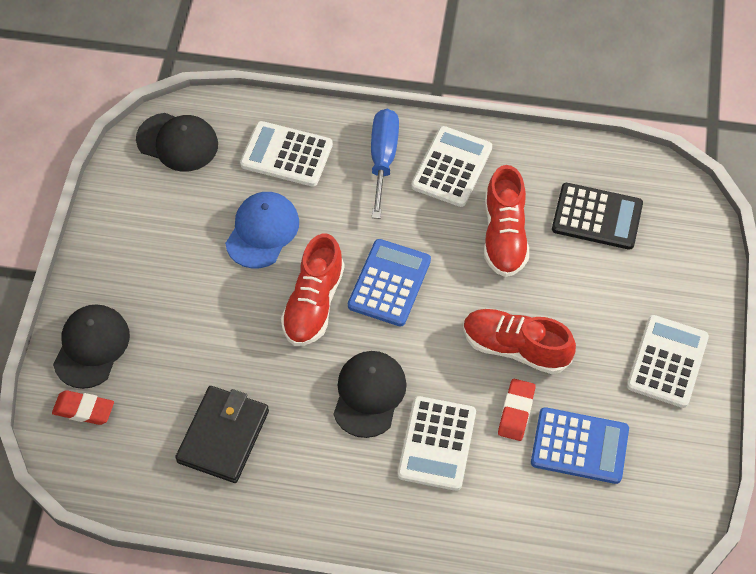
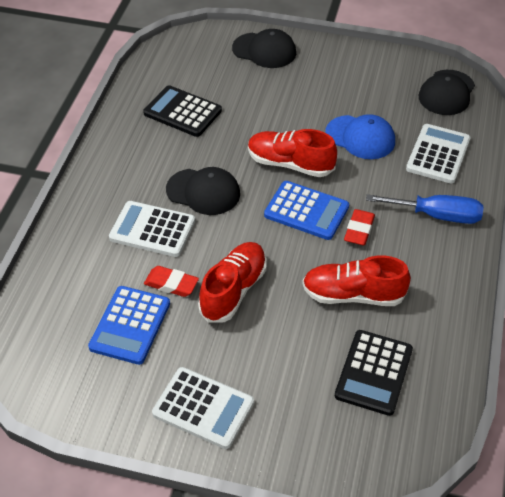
camera: 95 degrees right, 10 degrees down
(84, 410) = (215, 47): red eraser -> red eraser (359, 230)
(223, 436) = (182, 112): black wallet -> black calculator
(452, 167) = (430, 263): white calculator -> none

